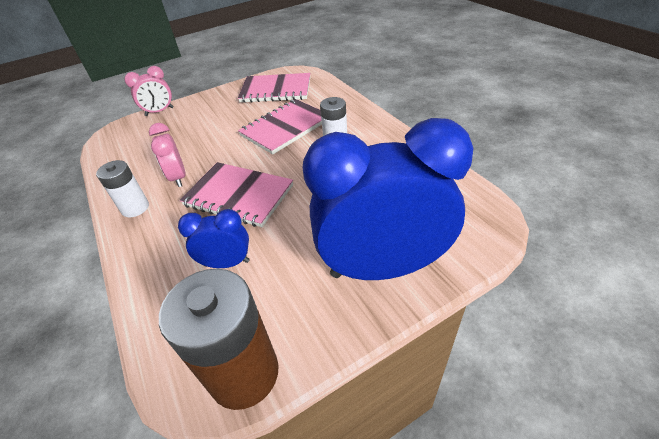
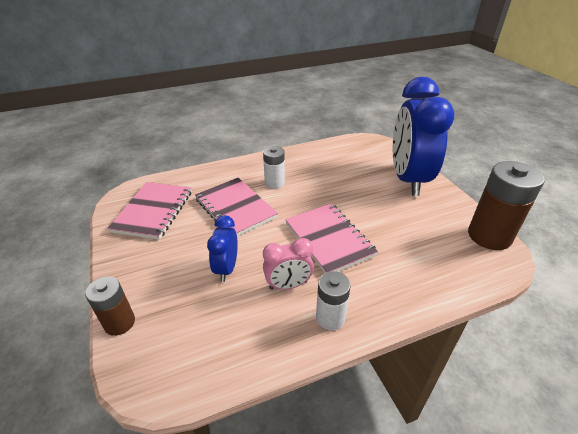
camera: 85 degrees left, 5 degrees down
(159, 112) = (119, 323): pink clock -> brown battery
(227, 263) = (406, 245): blue clock -> blue clock (226, 268)
(238, 195) = (329, 239): pink notebook -> pink notebook turned 60 degrees counterclockwise

